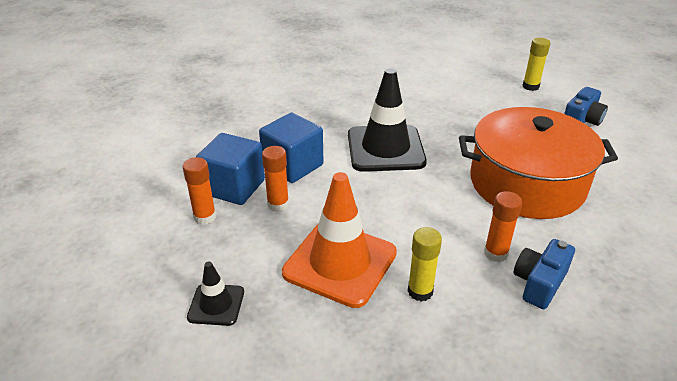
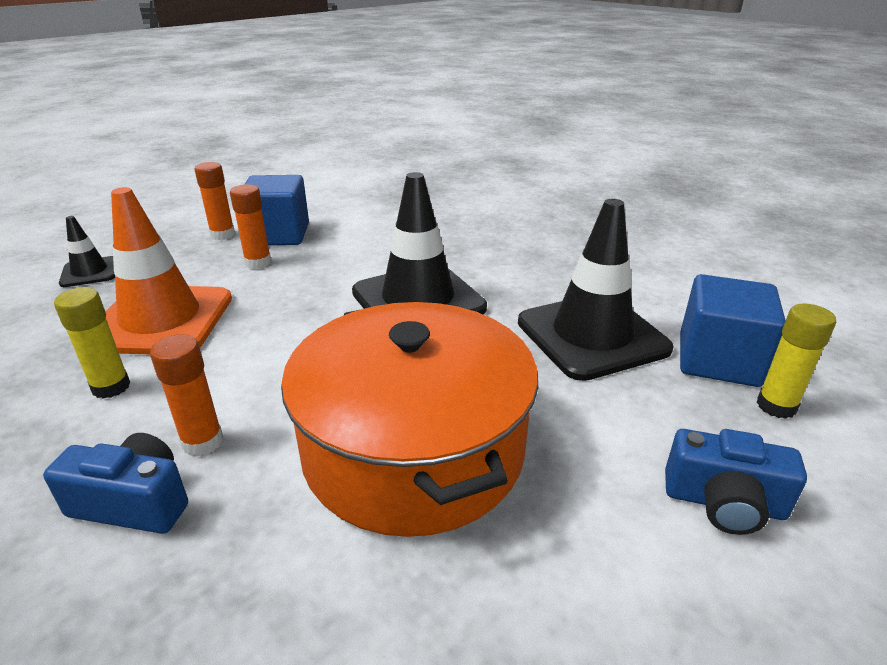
camera: 65 degrees right, 5 degrees down
(293, 165) = (337, 253): blue cube -> blue cube (718, 360)
(456, 107) = (592, 335): none -> black traffic cone

